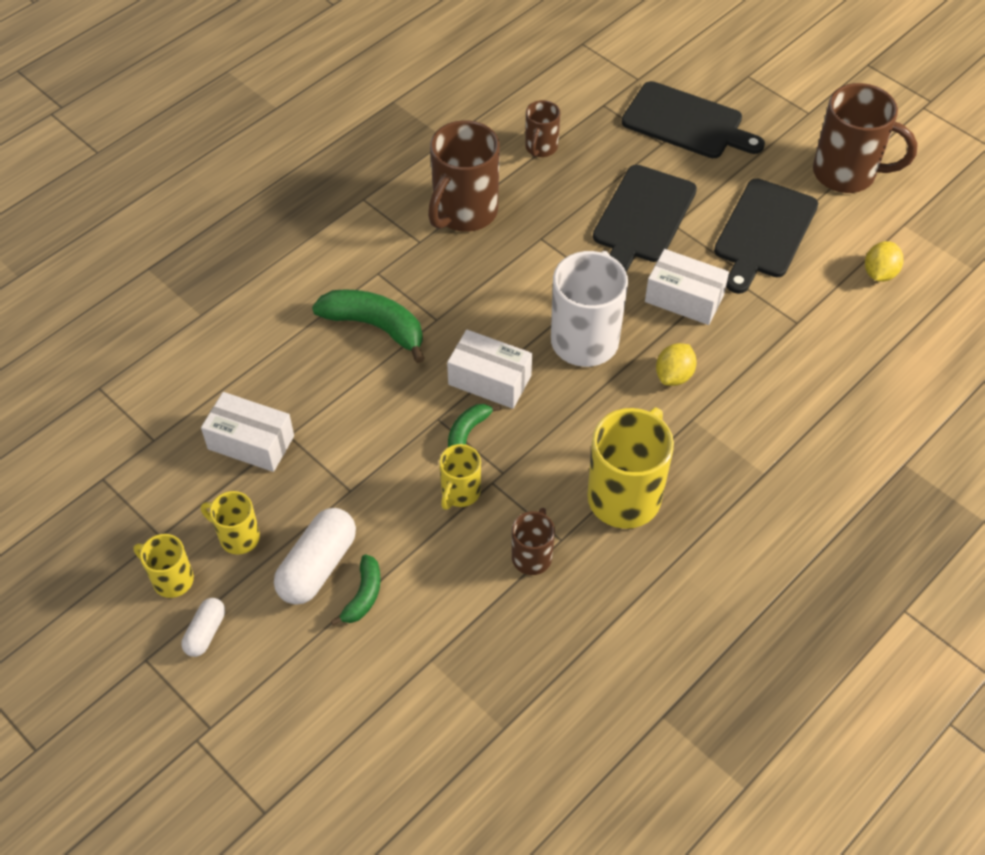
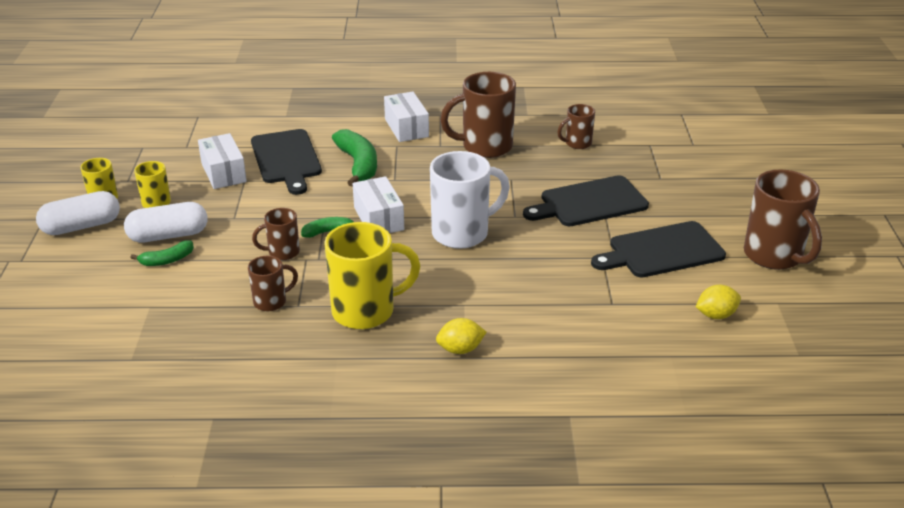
camera: 45 degrees right, 20 degrees down
(205, 632) = (81, 226): white capsule -> white capsule, size x1.78
(460, 493) = (282, 252): yellow mug -> brown mug
(674, 375) = (487, 279): yellow lemon -> yellow lemon (460, 349)
(684, 298) = (554, 250): white box -> white box (406, 128)
(687, 122) = (694, 177): black cutting board -> black cutting board (286, 159)

